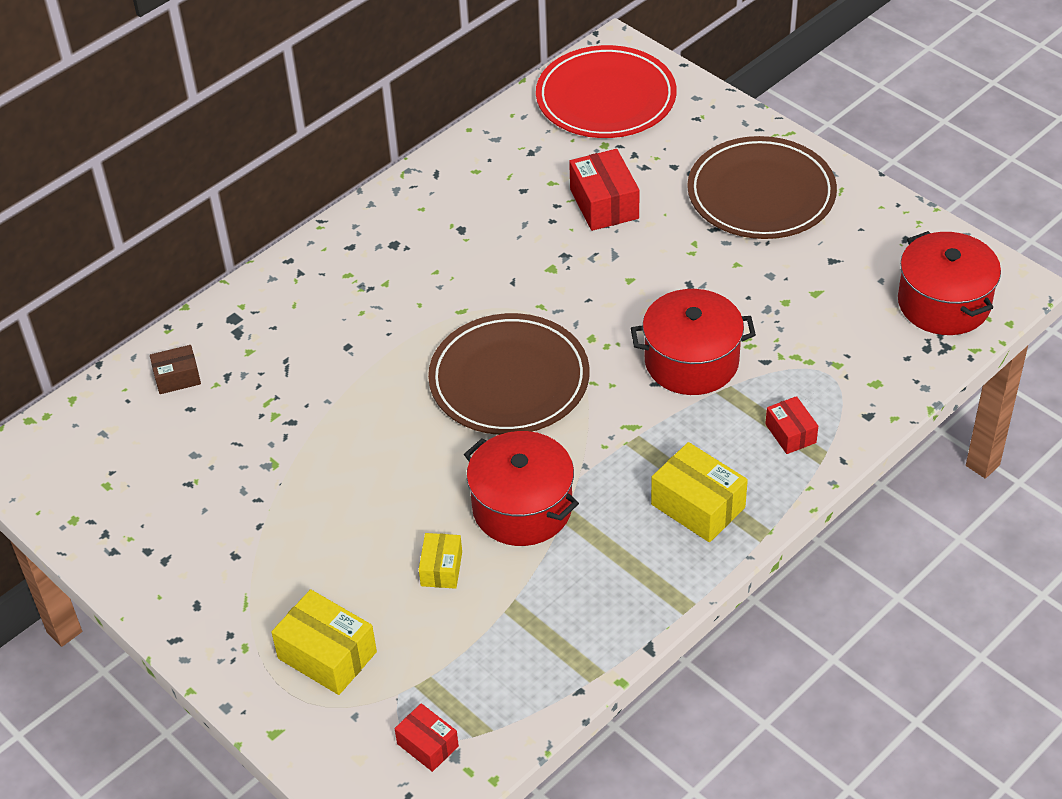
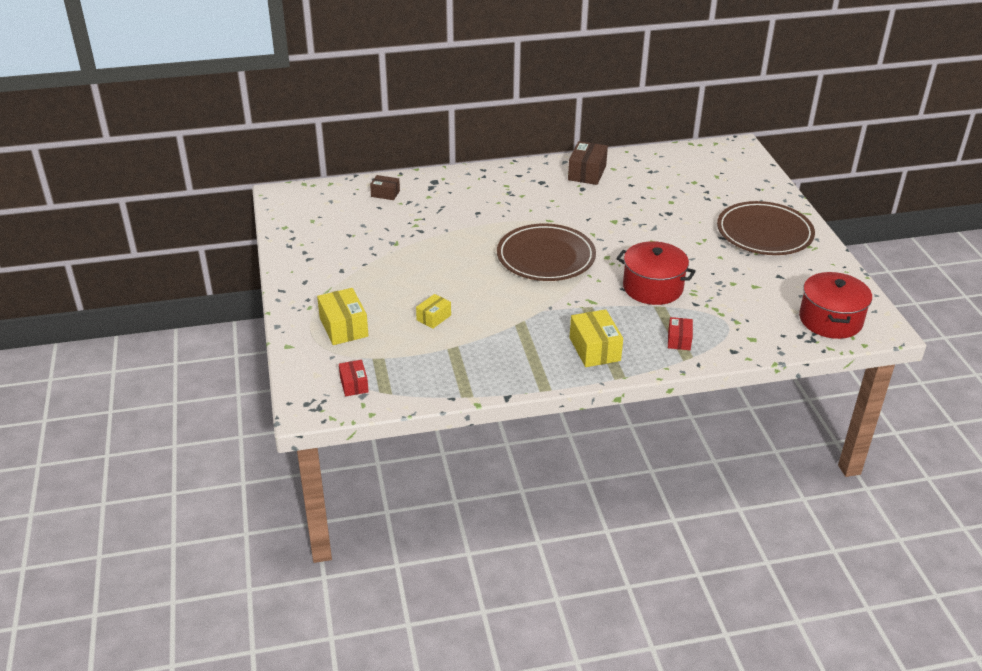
camera: 30 degrees right, 10 degrees down
(445, 196) = (587, 173): none -> brown box
(522, 507) = (500, 310): red pot -> none
(604, 204) = (669, 205): red box -> none
(606, 98) = (714, 163): red plate -> none

